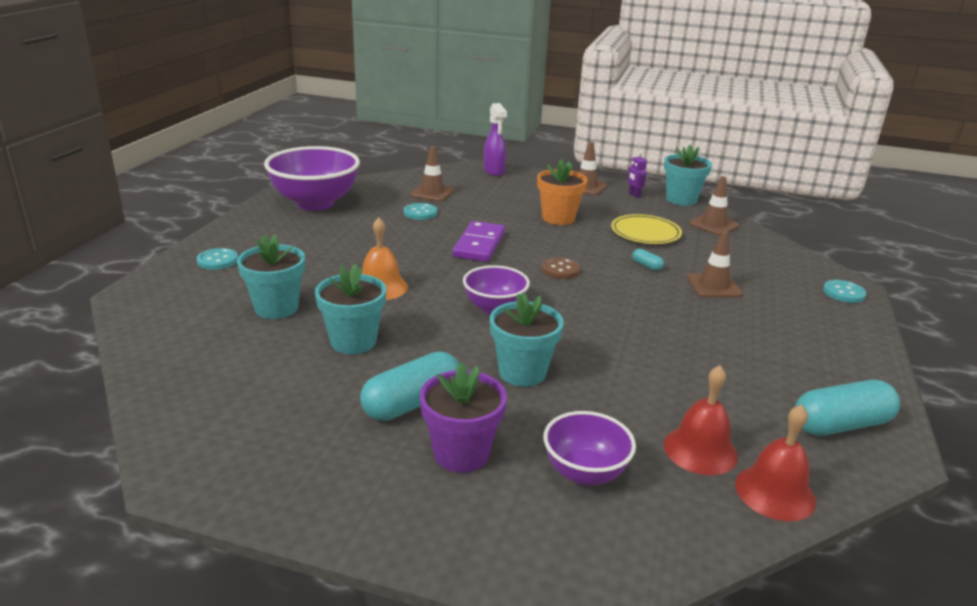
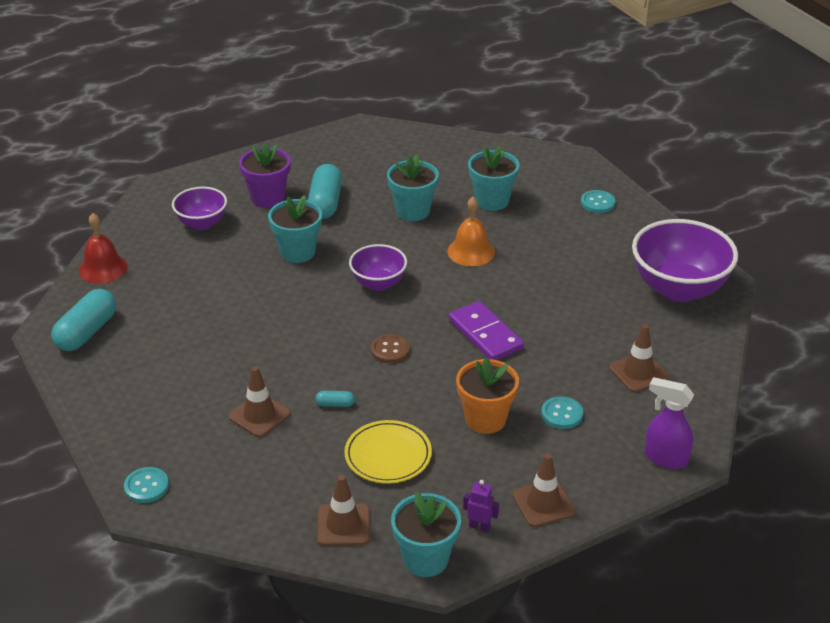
camera: 135 degrees right, 10 degrees up
(420, 213) = (592, 338): turquoise button -> turquoise button (562, 414)
(700, 450) = (156, 268): red bell -> none

